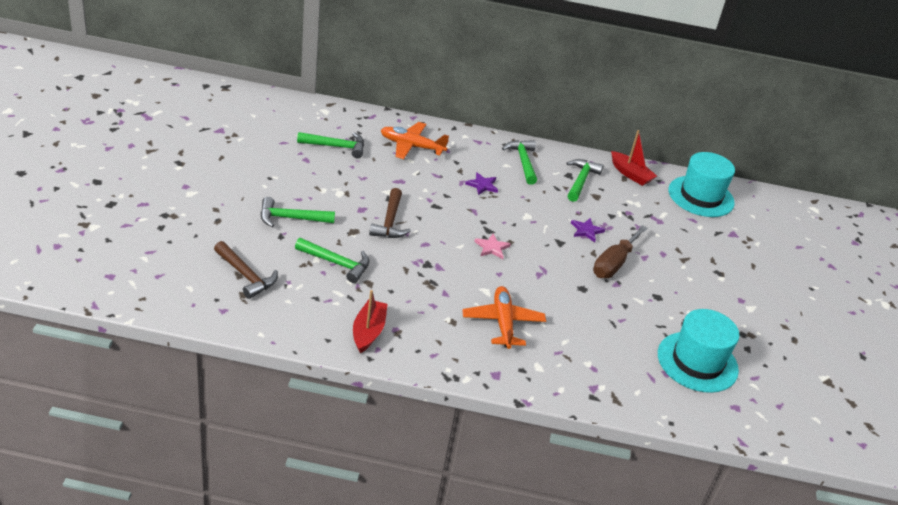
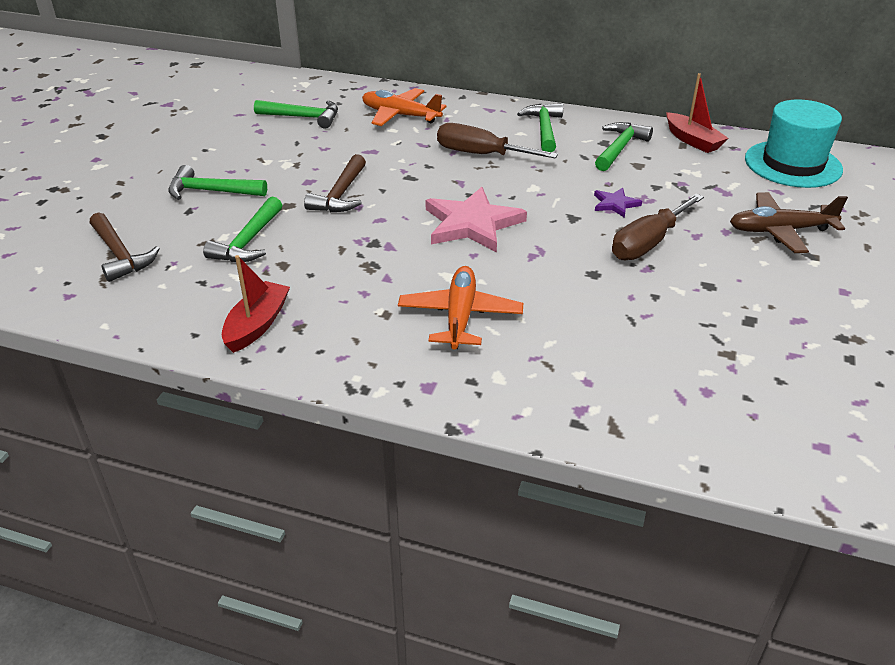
camera: 15 degrees right, 0 degrees up
(336, 263) = (248, 241): green hammer -> green hammer turned 75 degrees clockwise
(482, 185) = (481, 154): purple star -> brown screwdriver
(492, 248) = (472, 224): pink star -> pink star, size x2.05
(697, 362) = (762, 376): turquoise hat -> none
(698, 253) = (780, 231): none -> brown plane

